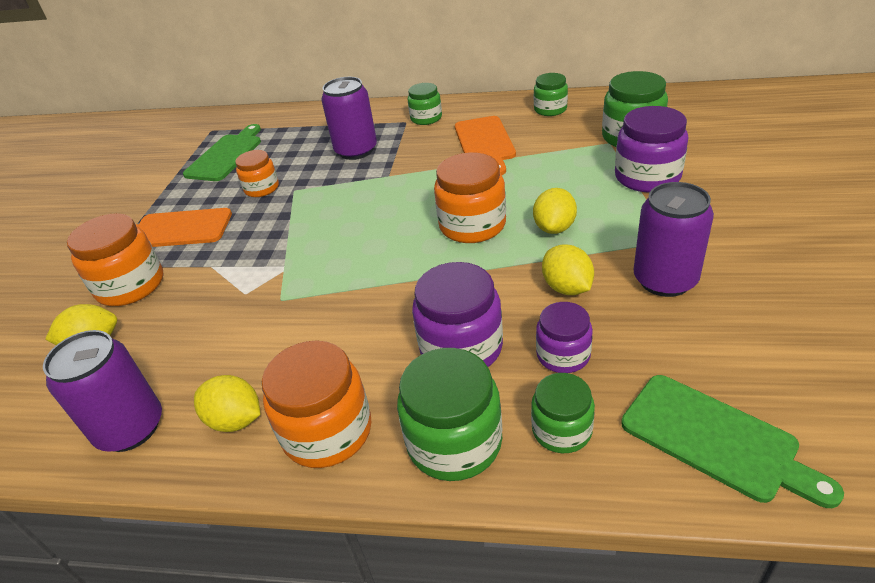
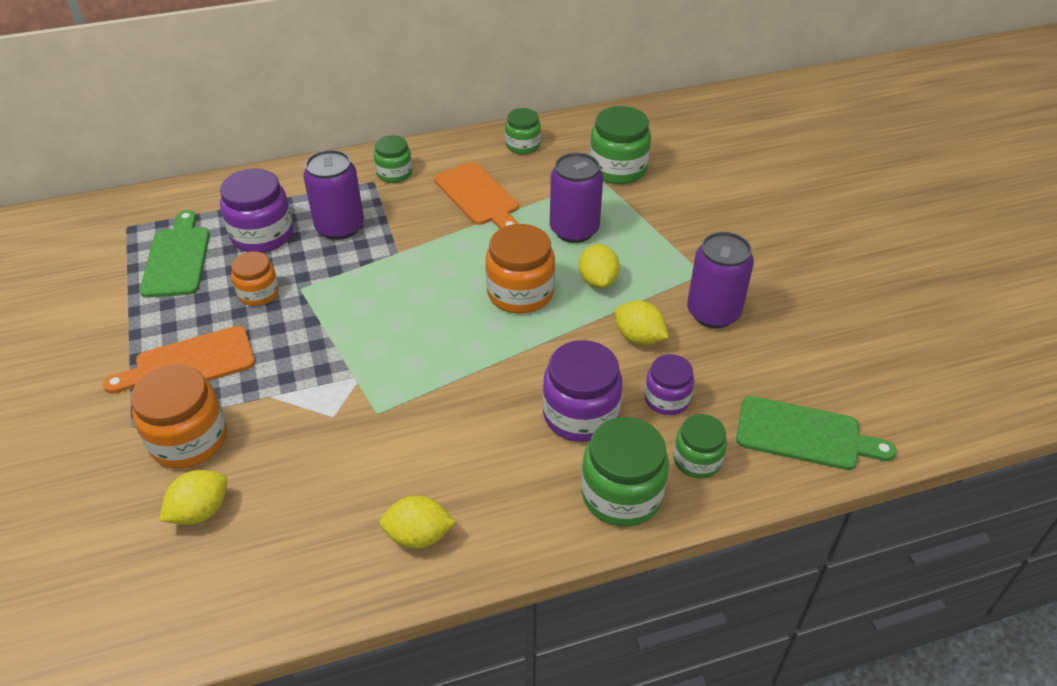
camera: 30 degrees left, 5 degrees up
(131, 428) = (318, 575): purple can -> purple can (574, 230)
(327, 431) = (510, 519): orange jar -> none
(647, 177) = (652, 212): purple jar -> purple jar (262, 235)

